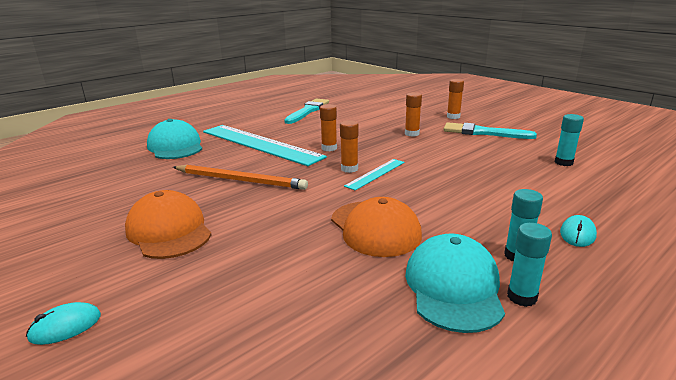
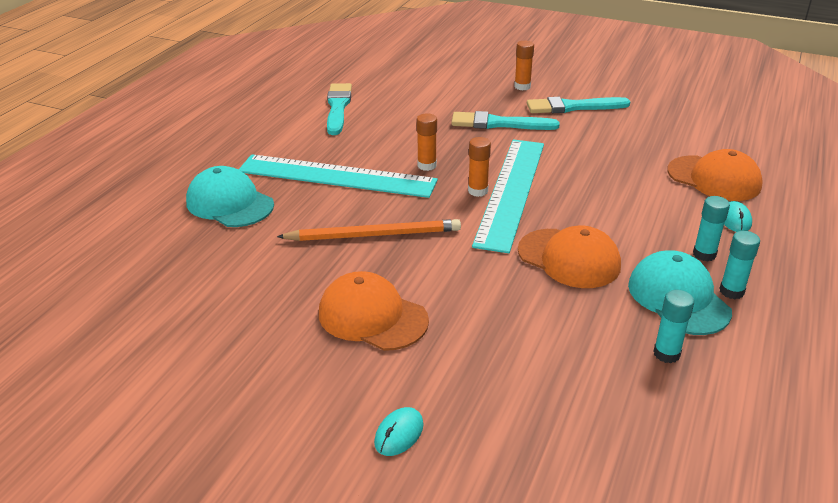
camera: 25 degrees left, 10 degrees up
(375, 174) = (511, 191): turquoise ruler -> turquoise ruler, size x2.18
(412, 134) = (499, 124): orange glue stick -> turquoise brush
(563, 162) = (675, 136): turquoise glue stick -> turquoise glue stick (666, 354)
(579, 198) = (714, 178): none -> orange cap

